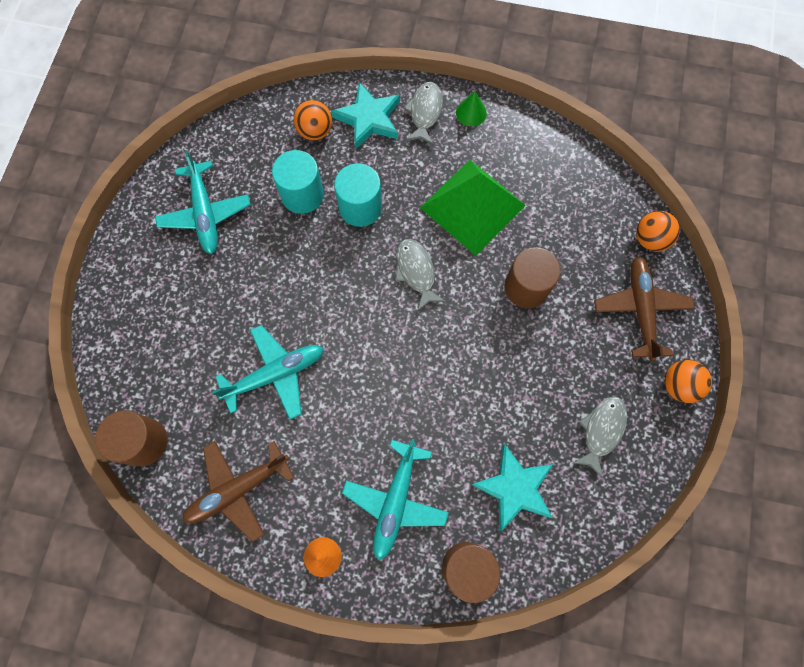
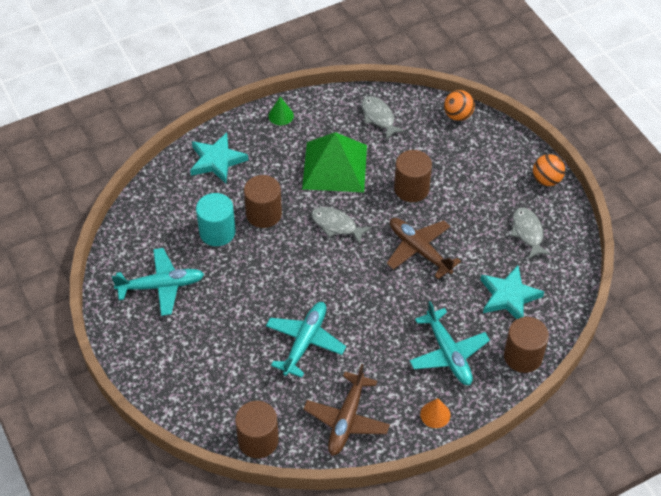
camera: 40 degrees left, 20 degrees down
(205, 213) = (161, 286): turquoise plane -> turquoise plane turned 45 degrees counterclockwise
(315, 131) = (188, 190): orange ball -> none
(360, 207) = (263, 214): turquoise cylinder -> brown cylinder
(425, 112) = (250, 134): grey fish -> grey fish (379, 117)
(640, 310) = (488, 156): brown plane -> brown plane (419, 250)

